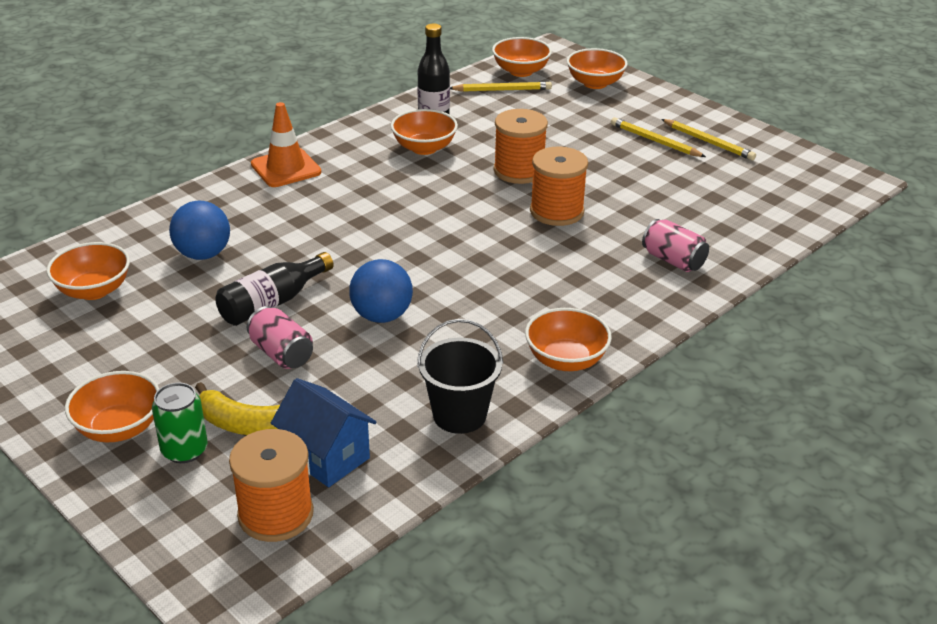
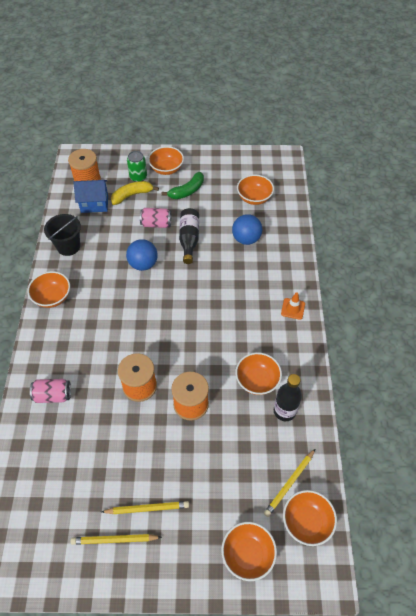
camera: 135 degrees right, 20 degrees up
(156, 367) = (187, 191): none -> green banana
(286, 168) = (293, 309): orange traffic cone -> orange traffic cone, size x0.62

